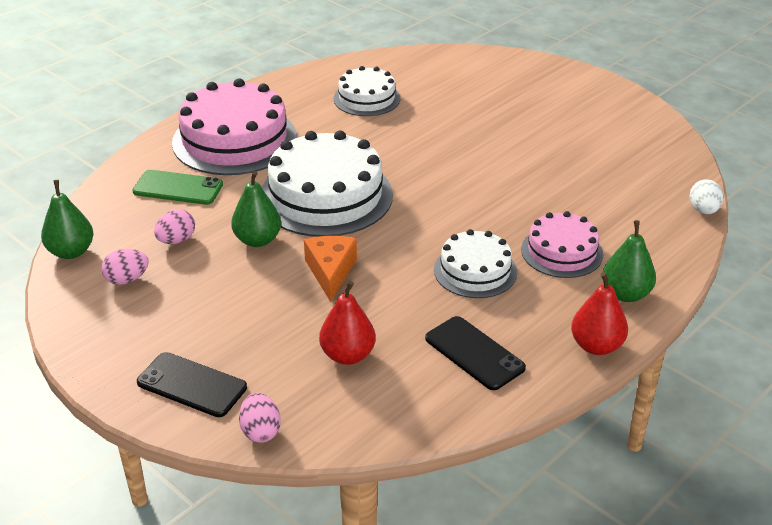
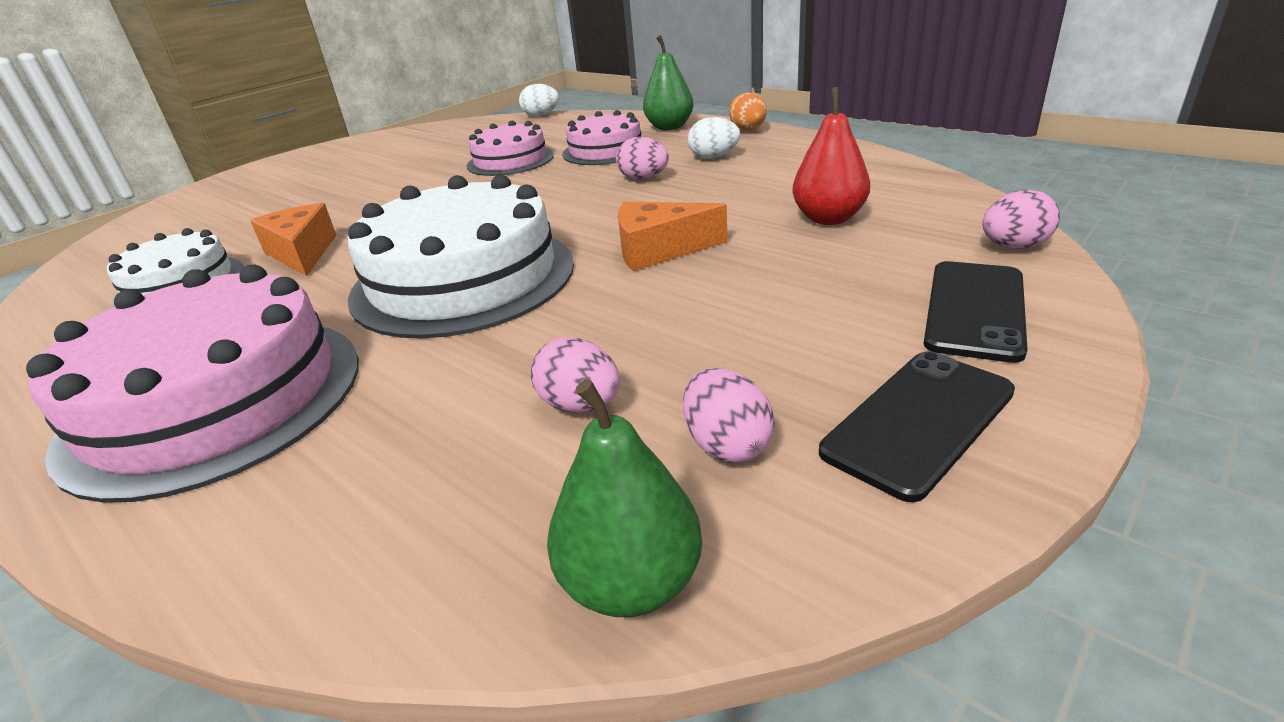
camera: 90 degrees left, 5 degrees down
(178, 188) = (376, 444): green phone -> none
(257, 240) = (581, 316): green pear -> none
(393, 131) = (302, 253): none -> orange cheese
(474, 353) = (786, 166): black phone -> black phone (919, 421)
(475, 271) = (643, 178): white cake -> pink egg
(516, 314) = (713, 157): none -> white egg
(552, 199) = (510, 160): none -> pink cake
(596, 346) = (748, 130): red pear -> orange egg

